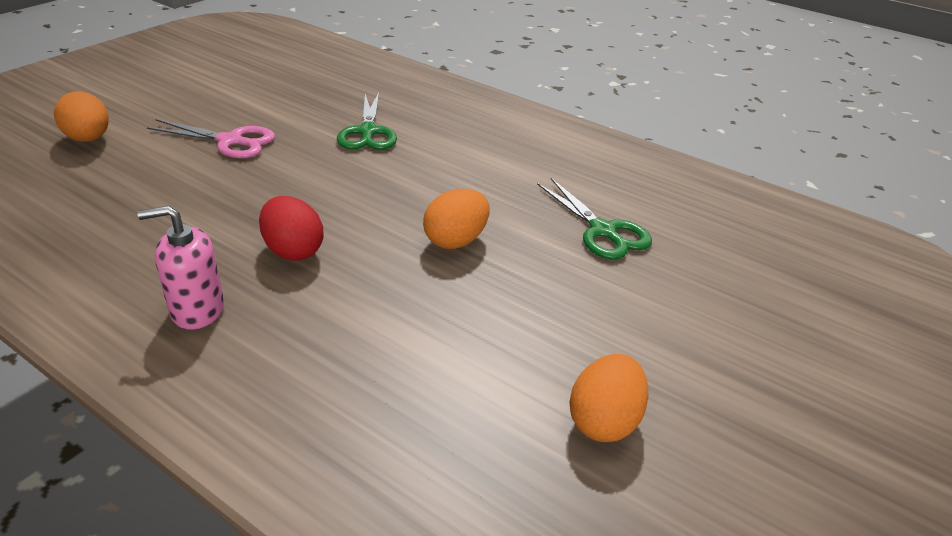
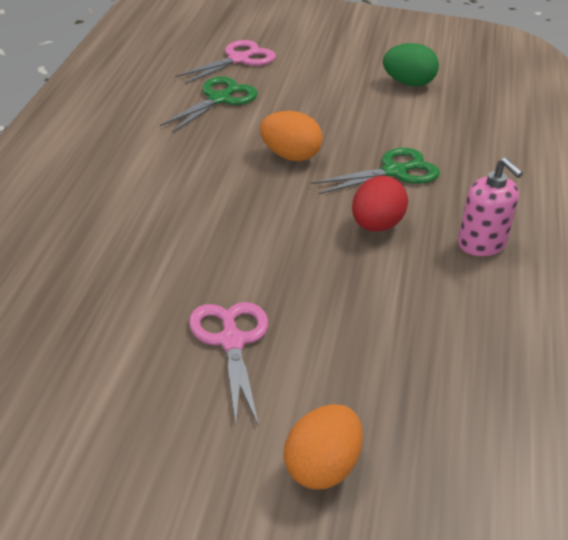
camera: 115 degrees left, 0 degrees up
(368, 132) = (136, 249): green scissors -> green scissors (394, 172)
(604, 421) = (408, 83): orange egg -> green egg
(710, 274) = (239, 59): none -> pink scissors

